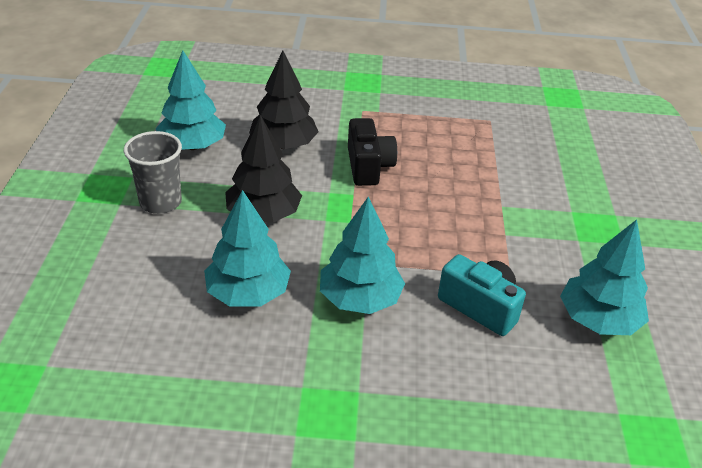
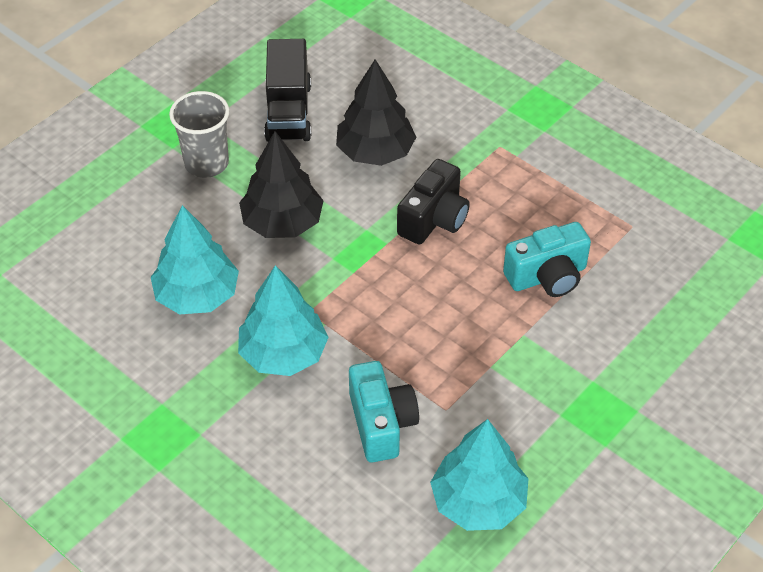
camera: 40 degrees right, 10 degrees up
(192, 146) = (288, 112): turquoise tree -> black truck
(476, 167) = (547, 276): none -> turquoise camera

